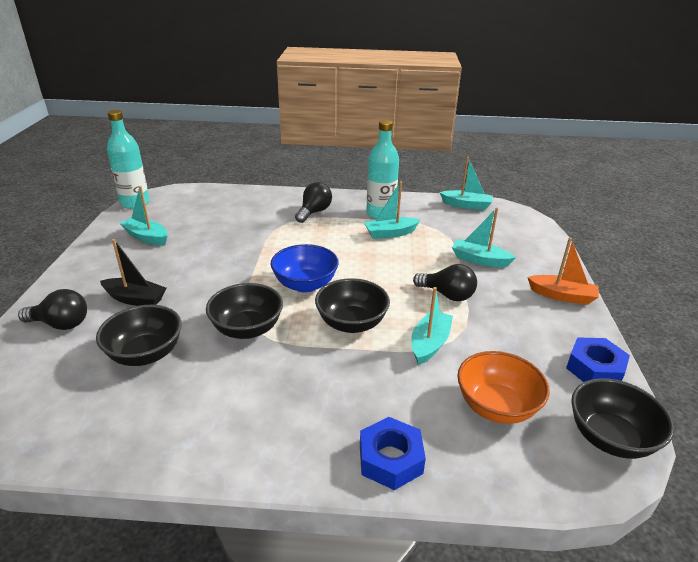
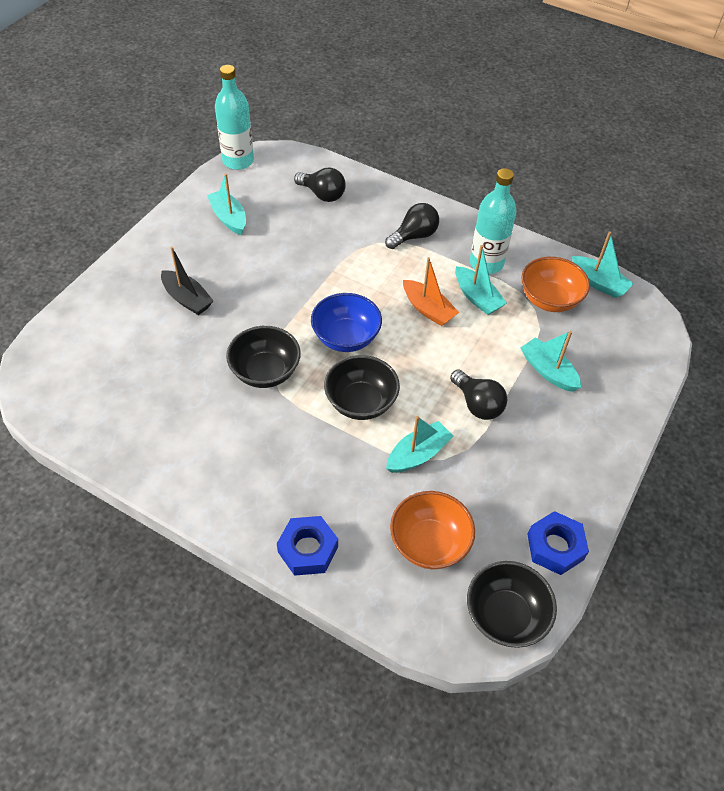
camera: 25 degrees right, 20 degrees up
(61, 324) = (118, 306): black light bulb -> black light bulb (322, 194)
(146, 354) = (171, 366): black bowl -> none
(390, 233) = (477, 297): turquoise boat -> turquoise boat turned 135 degrees counterclockwise
(442, 221) = (549, 299): none -> orange bowl
(562, 296) = (599, 453): orange boat -> orange boat (428, 309)

